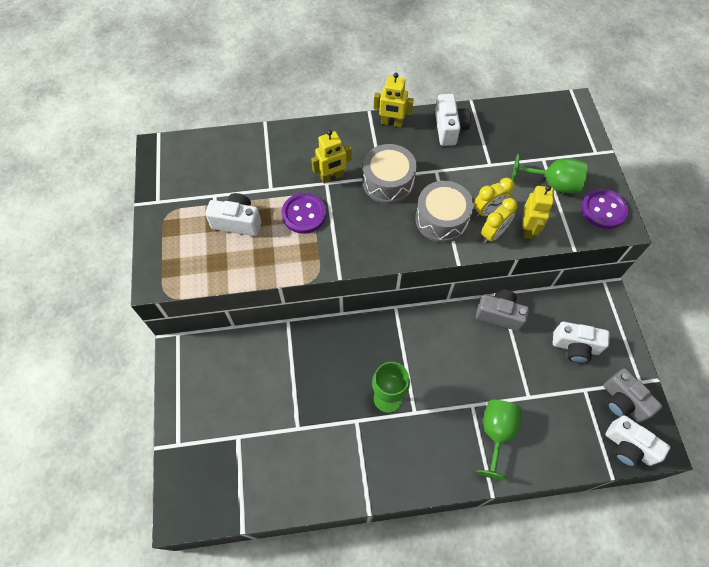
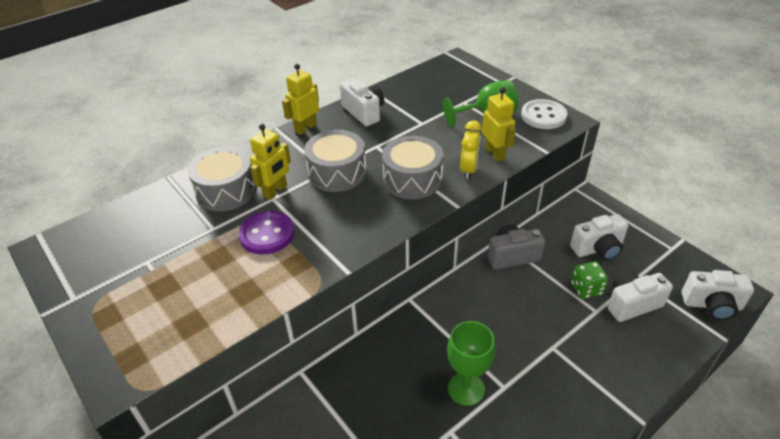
camera: 30 degrees left, 20 degrees down
(237, 222) = (192, 274): white camera -> white camera (632, 304)
(298, 158) = (226, 190): none -> grey drum
(391, 123) = (305, 128): yellow robot -> yellow robot turned 150 degrees clockwise
(488, 211) = (450, 156): yellow clock -> none
(496, 434) = (596, 360): green goblet -> none
(536, 375) = (586, 289): none -> green dice
(603, 210) = (543, 116): purple button -> white button
(622, 402) = (673, 271): grey camera -> none

